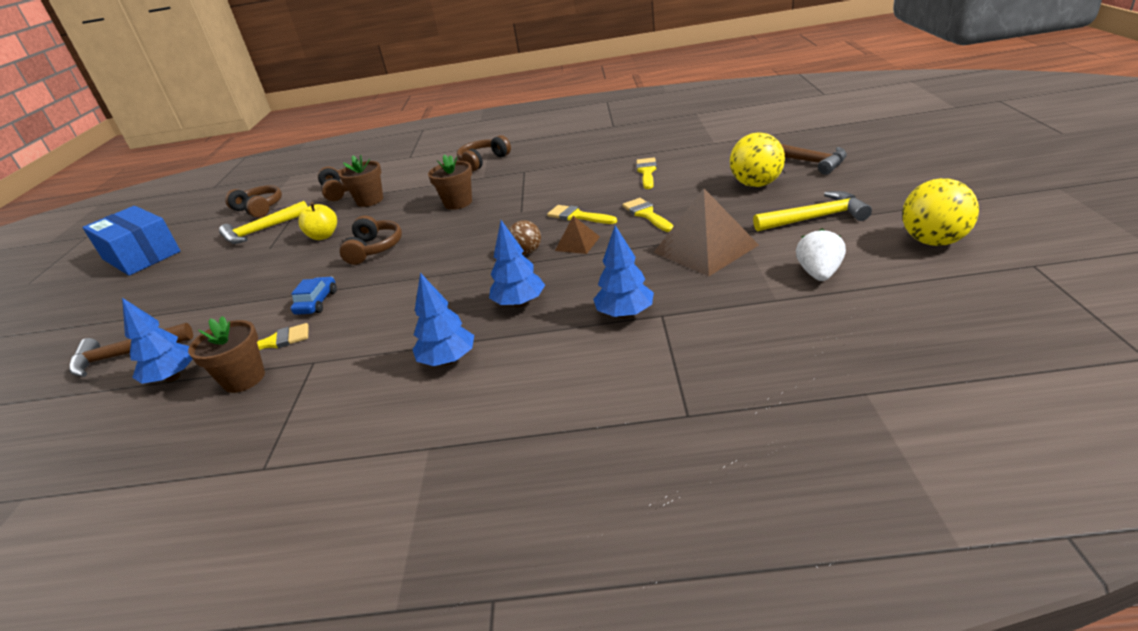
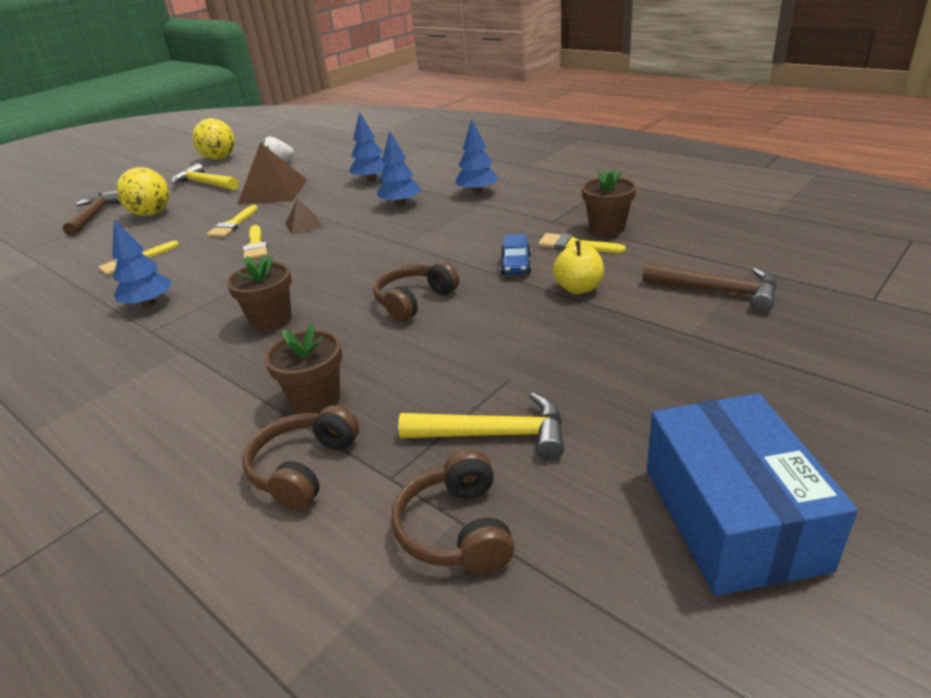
camera: 140 degrees left, 0 degrees up
(173, 377) = (666, 250): blue tree -> blue tree (149, 304)
(317, 302) = (516, 265): blue car -> blue car turned 45 degrees counterclockwise
(323, 236) = (435, 357): yellow apple -> yellow apple (578, 288)
(483, 161) = (119, 388): brown headphones -> none
(527, 252) = (336, 234): brown ball -> none

